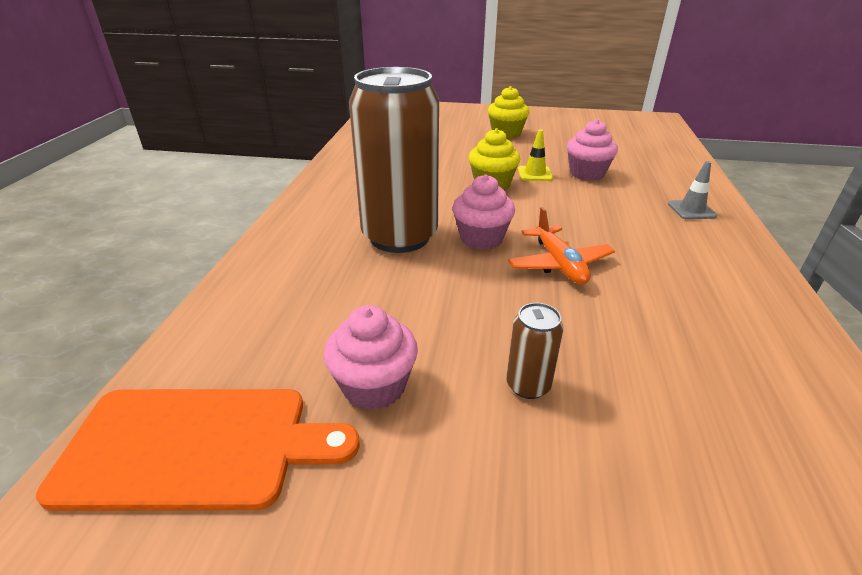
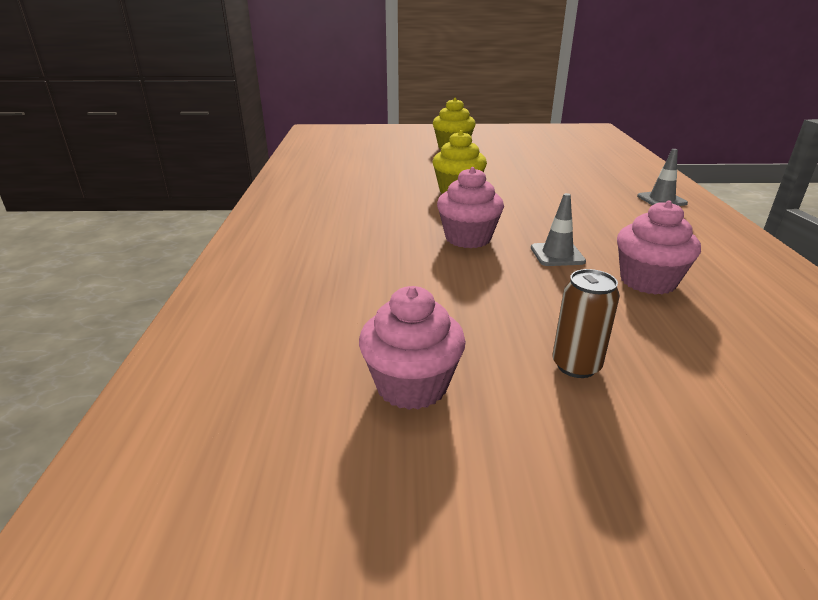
camera: 10 degrees left, 5 degrees down
(196, 446) = (222, 473): orange cutting board -> none
(399, 237) = (380, 243): brown can -> none
(535, 174) = (497, 179): yellow traffic cone -> none
(559, 264) = (557, 255): orange plane -> grey traffic cone
(586, 173) = (548, 176): pink cupcake -> pink cupcake (647, 281)

